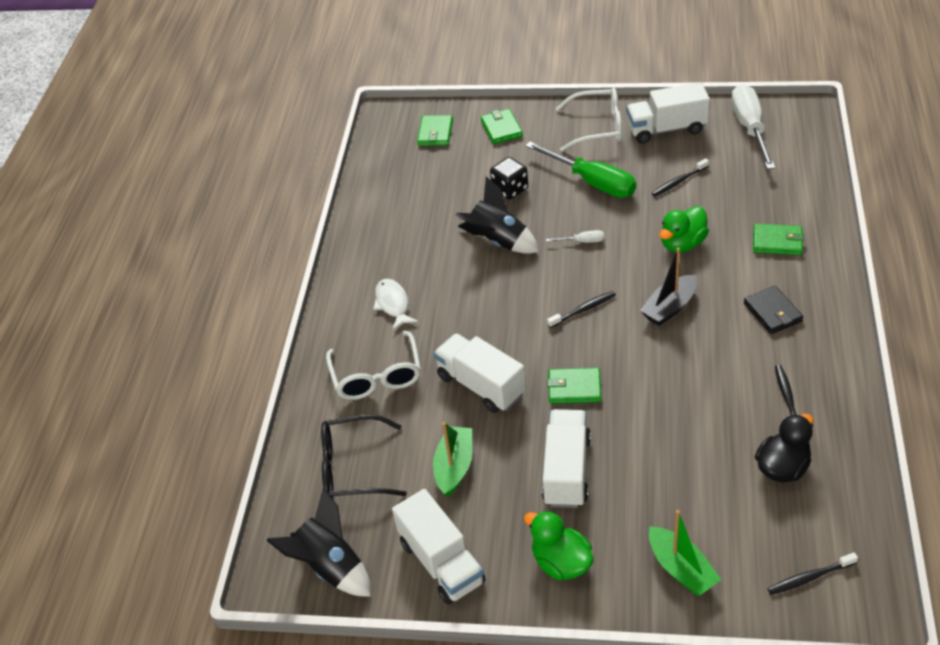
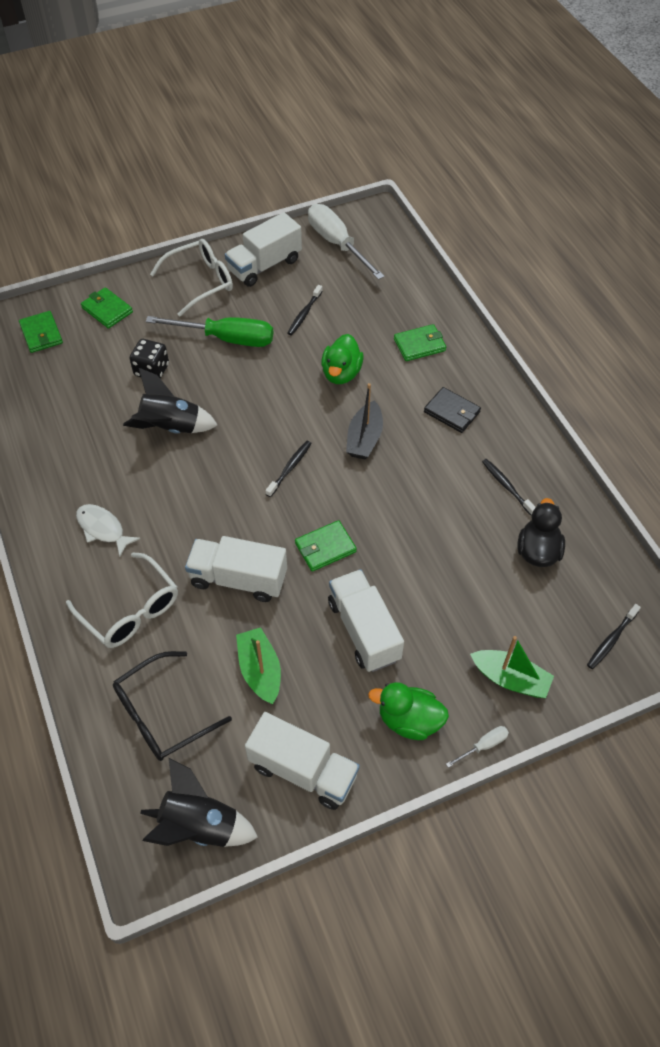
camera: 35 degrees left, 10 degrees up
(582, 241) = (250, 401): white screwdriver -> white screwdriver (483, 745)

